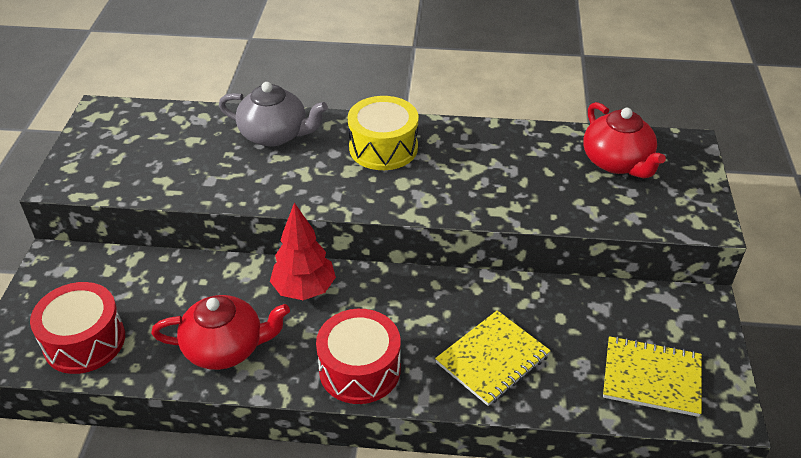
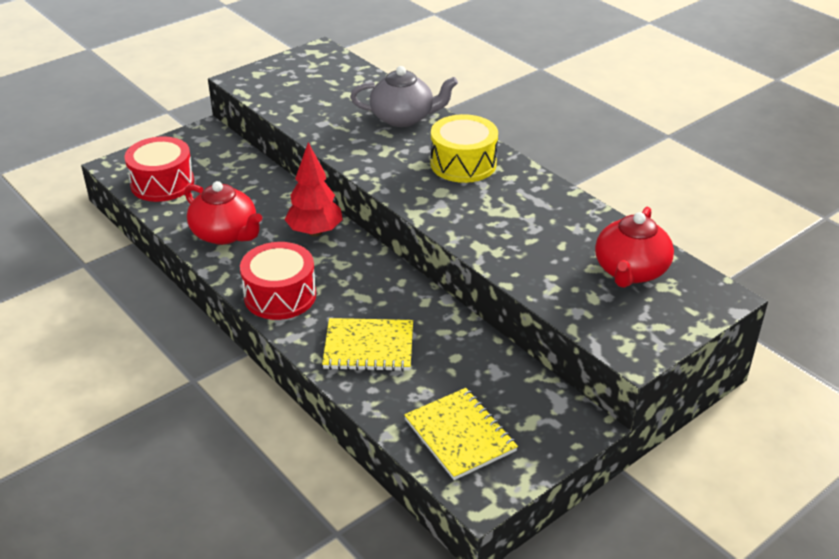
camera: 45 degrees right, 5 degrees down
(275, 135) = (403, 118): grey teapot -> grey teapot turned 60 degrees counterclockwise

